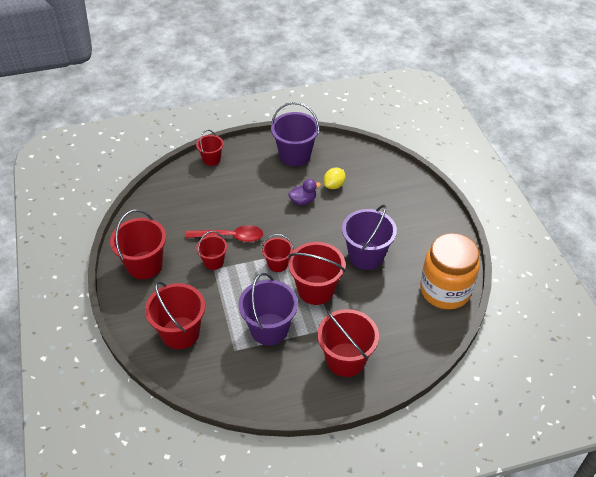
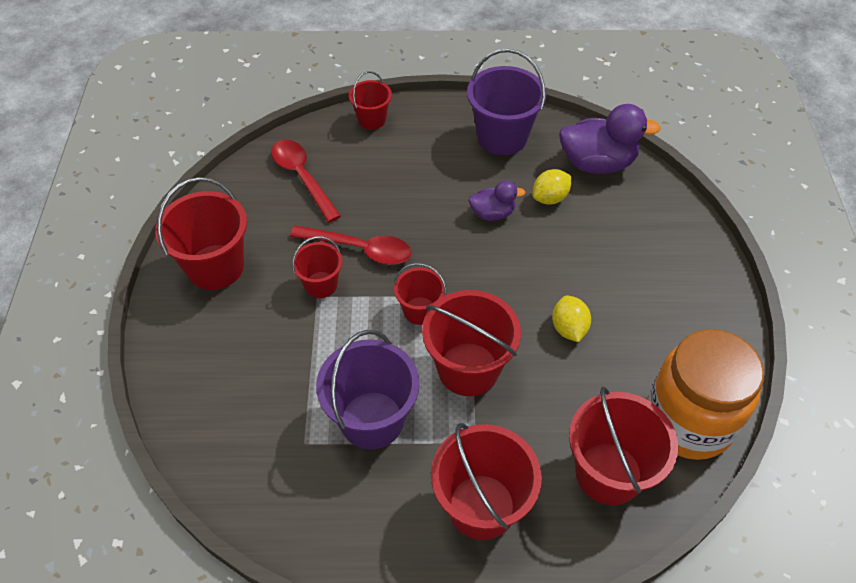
camera: 15 degrees right, 5 degrees up
(180, 202) = (302, 177): none -> red spoon
(180, 333) = (230, 392): red bucket -> red bucket (608, 473)
(356, 160) = (597, 163): none -> purple duck
(366, 256) = (569, 328): purple bucket -> yellow lemon

